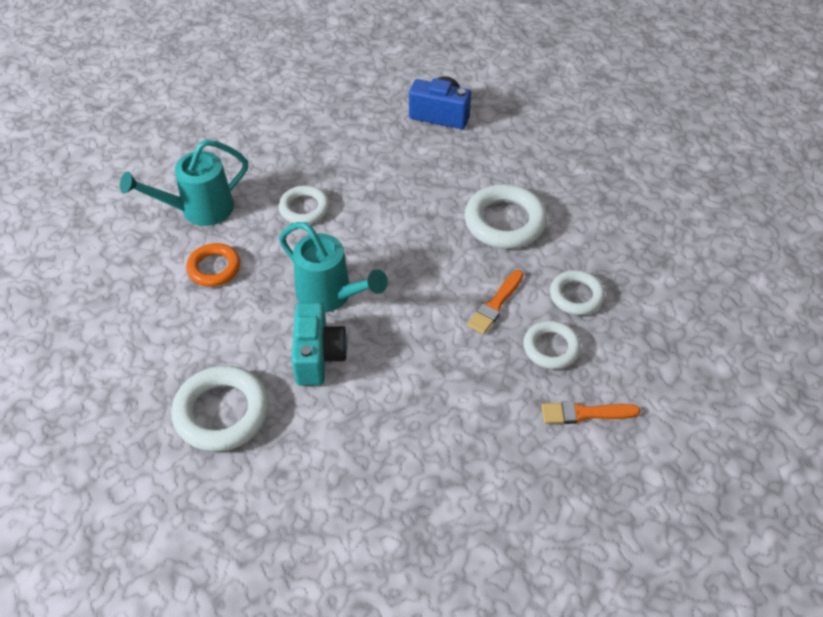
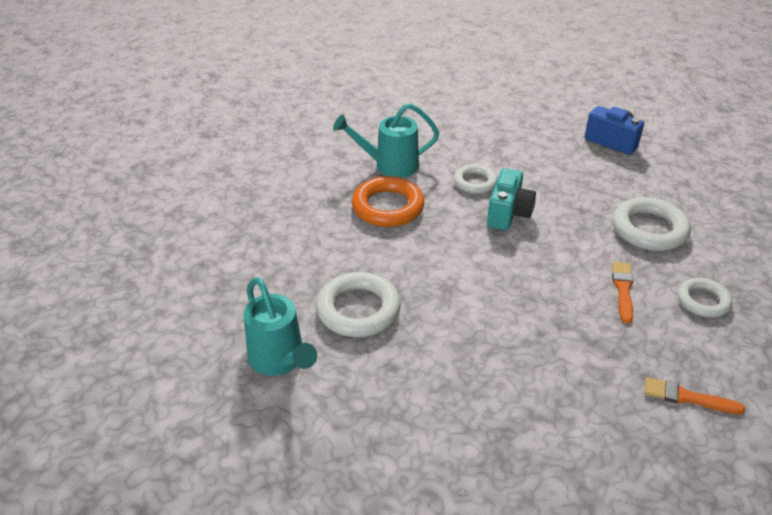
camera: 20 degrees right, 10 degrees down
(214, 268) = (388, 207): orange ring -> orange ring, size x1.60
(318, 356) = (452, 289): turquoise camera -> turquoise camera (508, 213)
(330, 295) = (477, 248): turquoise watering can -> turquoise watering can (280, 360)
(495, 304) = (623, 289): orange brush -> orange brush turned 135 degrees clockwise
(551, 348) = (667, 336): white ring -> none

